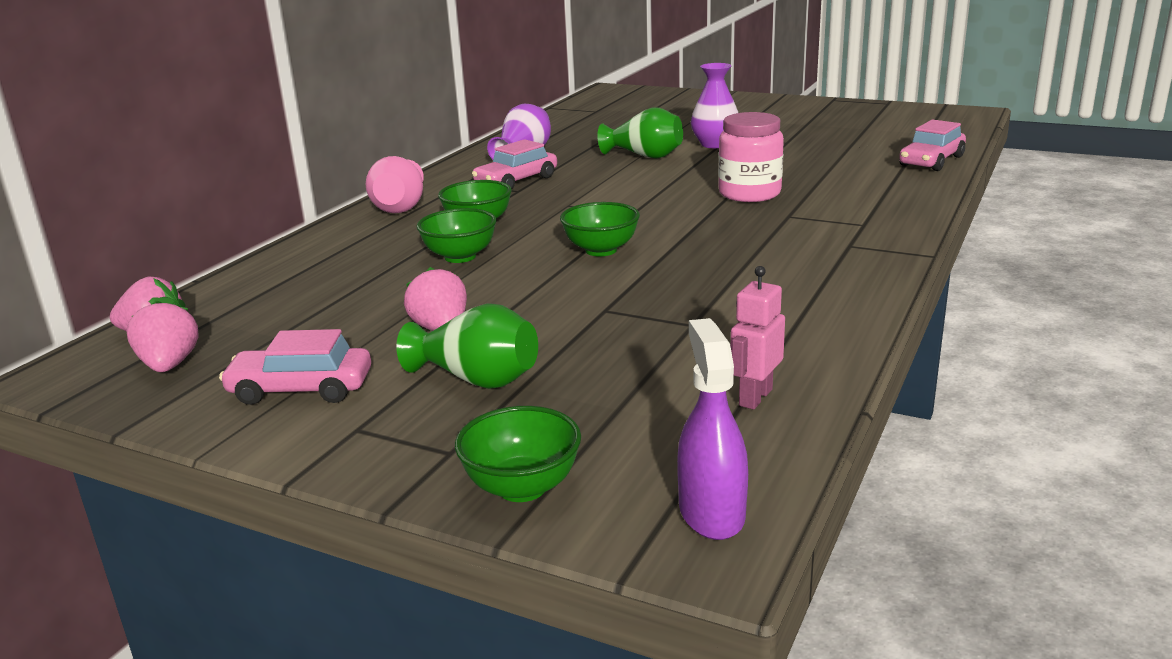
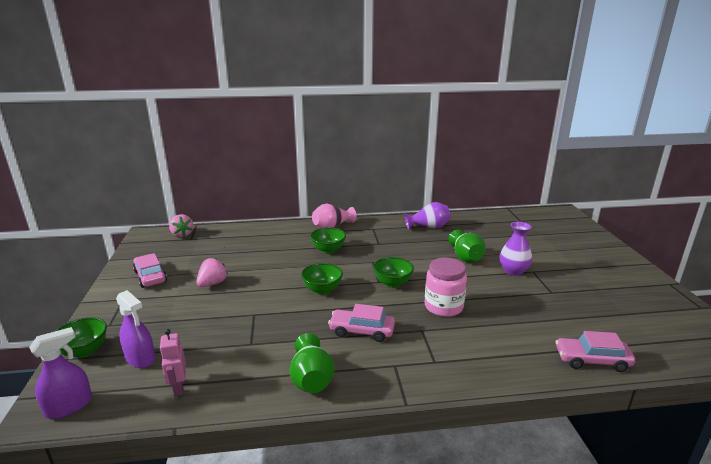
camera: 55 degrees right, 0 degrees up
(169, 365) = (160, 247): pink strawberry -> none
(460, 257) = (288, 260): green bowl -> green bowl (392, 283)
(477, 379) = (171, 308): green vase -> green vase (312, 379)
(516, 181) = (390, 239): pink car -> pink car (362, 331)
(626, 425) = (140, 358): none -> purple spray bottle
(755, 397) = (178, 387): pink robot -> pink robot turned 105 degrees counterclockwise

